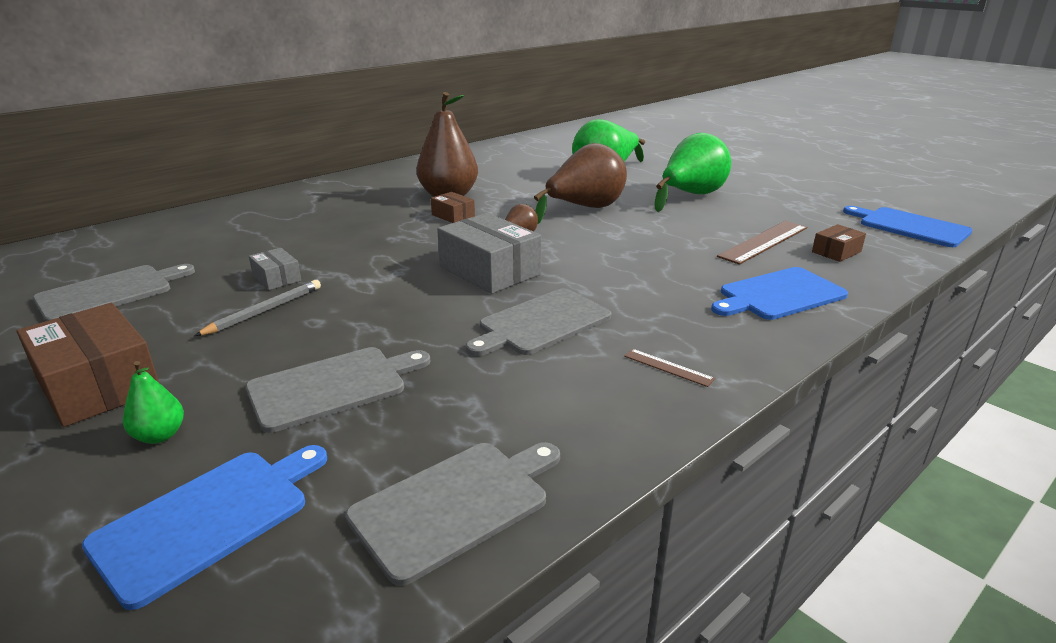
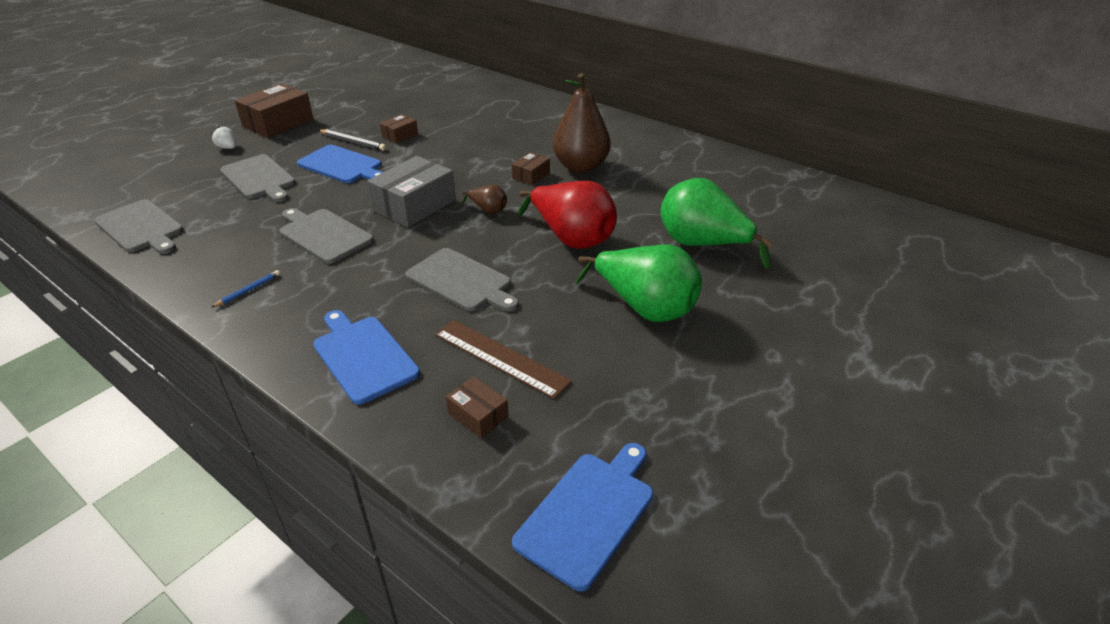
camera: 80 degrees right, 10 degrees up
(110, 292) = (380, 98): grey cutting board -> grey cutting board (461, 281)
(160, 436) = (228, 148): green pear -> white strawberry
(208, 519) = (161, 173): blue cutting board -> blue cutting board (342, 165)
(277, 278) = (400, 135): grey box -> brown box
(585, 209) = (571, 238): brown pear -> red pear
(668, 367) = (248, 290): brown ruler -> blue pencil

